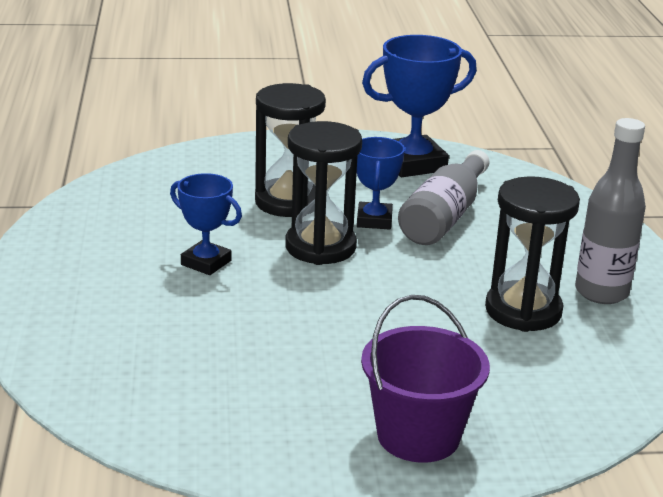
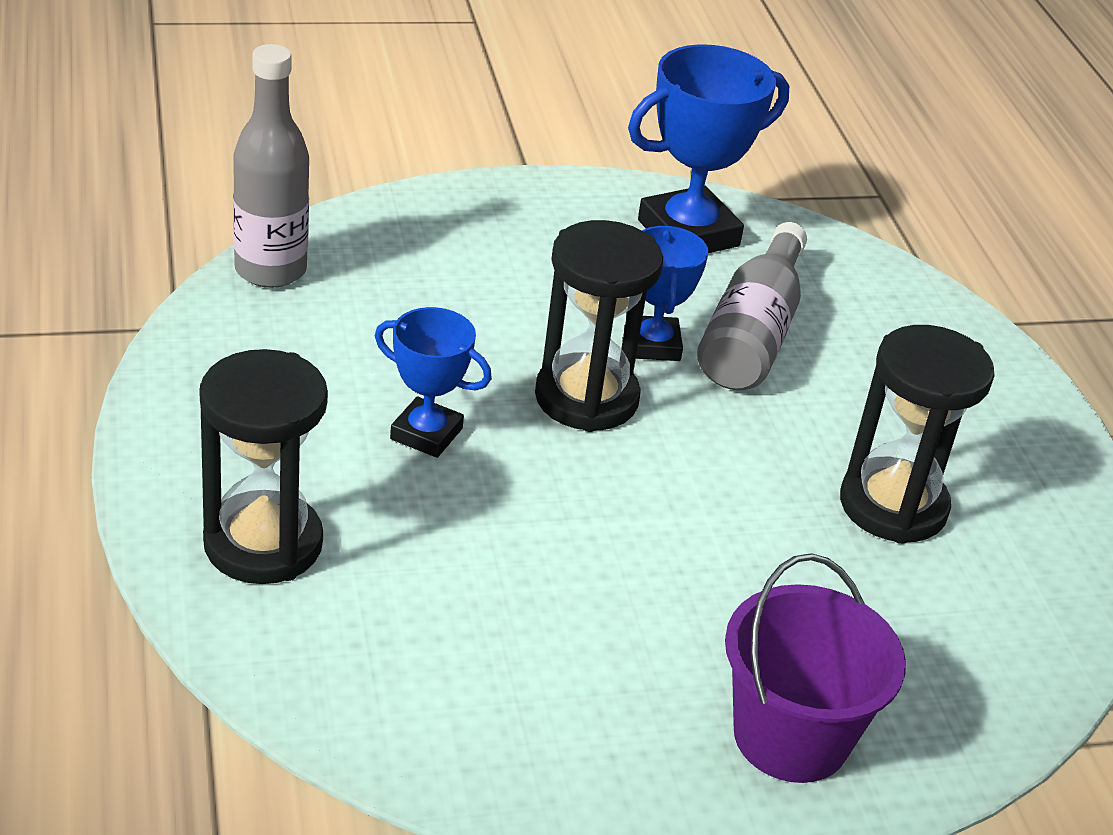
camera: 10 degrees left, 10 degrees up
(288, 202) = (521, 313): black hourglass -> black hourglass (263, 544)
(601, 292) = (993, 468): grey bottle -> grey bottle (270, 270)

